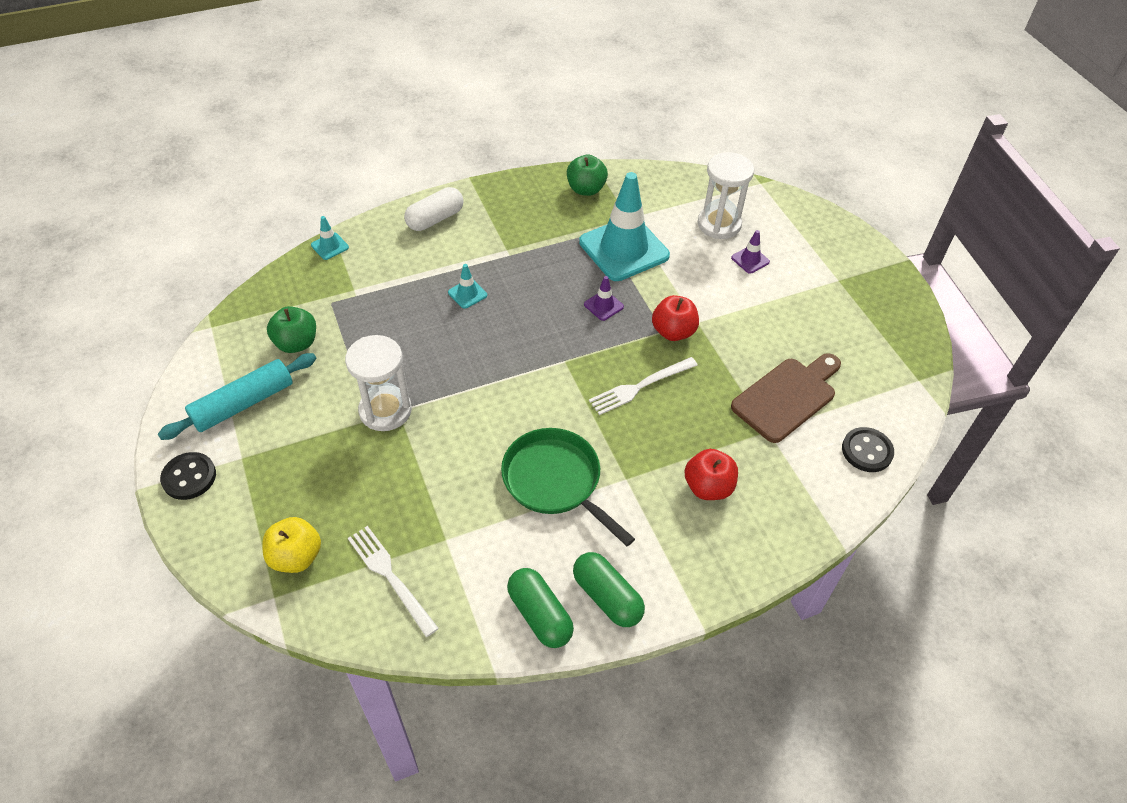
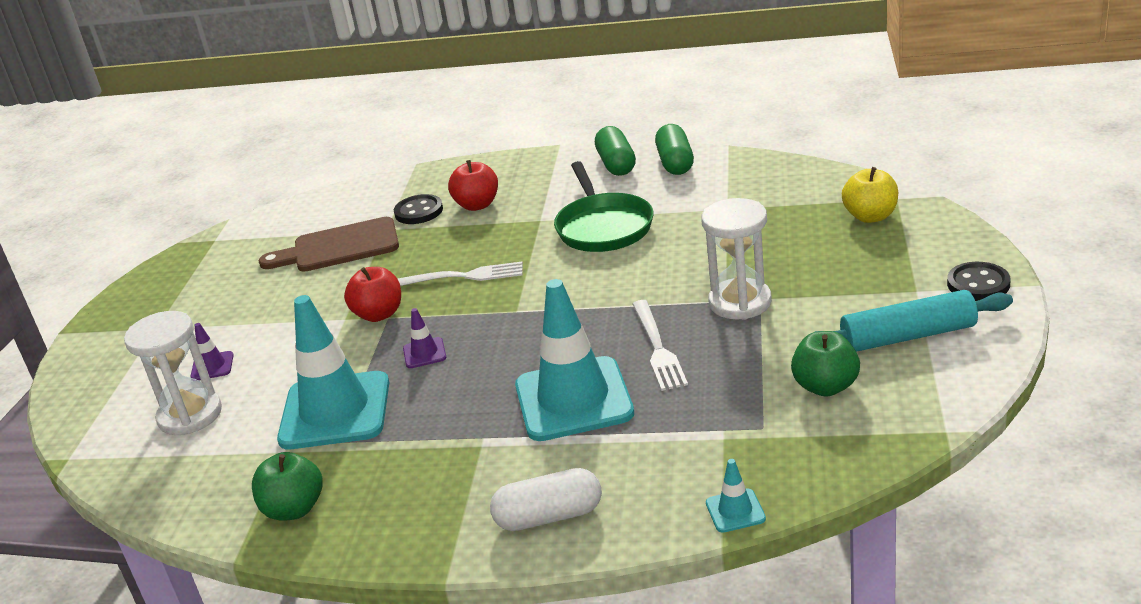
camera: 145 degrees left, 20 degrees down
(390, 576) = (787, 195): white fork -> white fork (658, 348)
(467, 294) = (573, 399): turquoise traffic cone -> turquoise traffic cone, size x2.43
(867, 451) = (325, 206): black button -> black button (419, 211)

